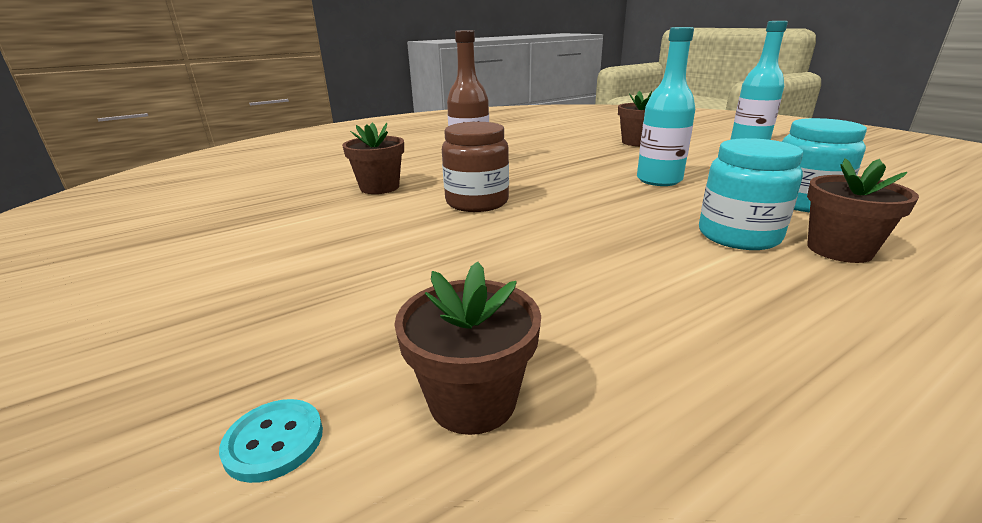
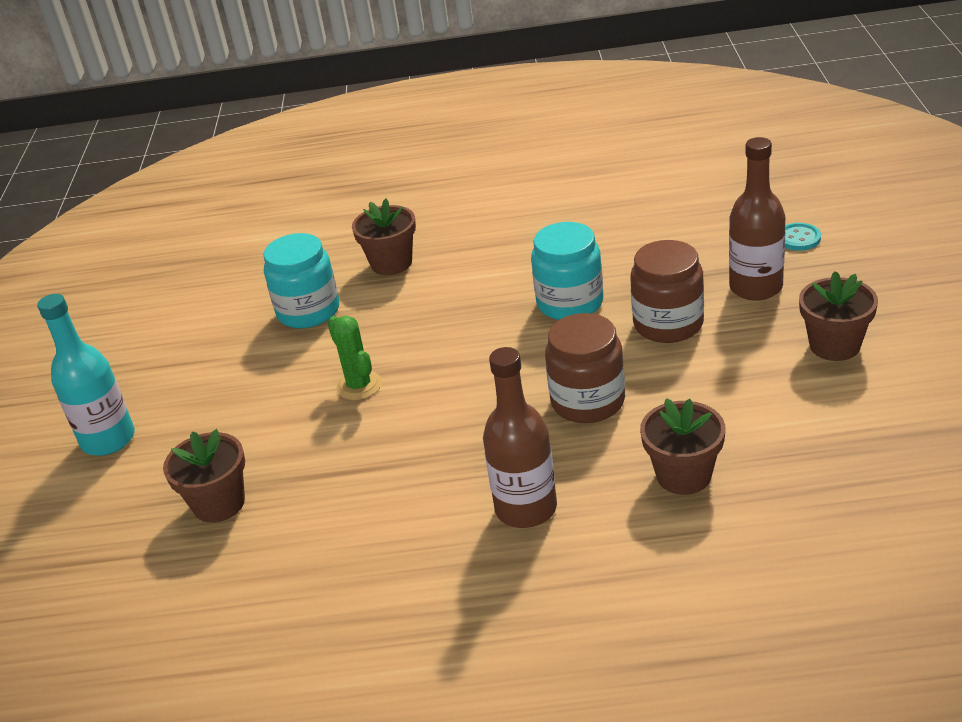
camera: 145 degrees left, 10 degrees up
(350, 322) = (756, 287): none -> brown bottle
(446, 260) = (668, 324): none -> brown jar
(472, 400) = (704, 234): brown flower pot -> brown flower pot (834, 345)
(659, 180) = (359, 386): turquoise bottle -> green cactus
(738, 235) = (428, 291): turquoise jar -> turquoise jar (570, 303)

